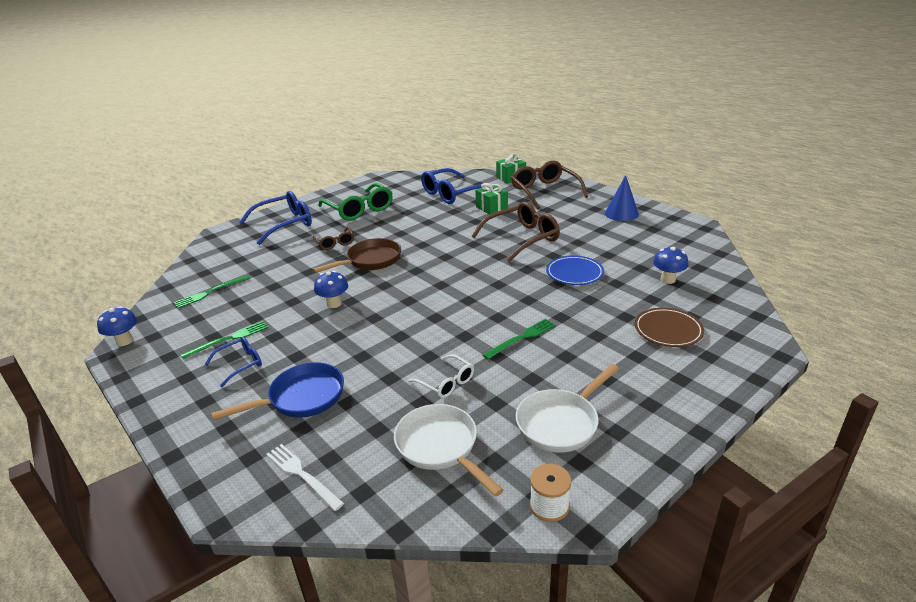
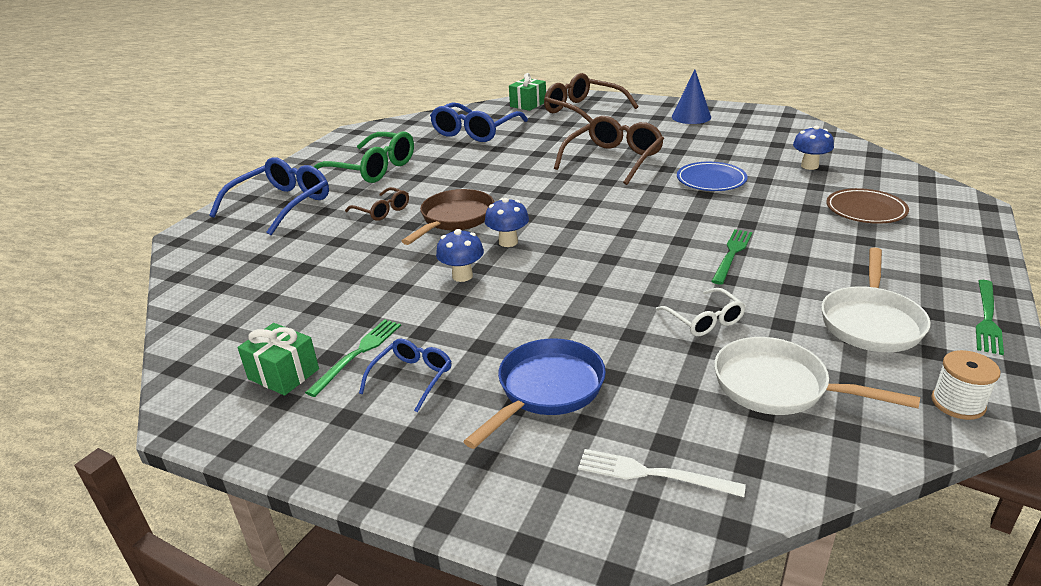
camera: 25 degrees left, 0 degrees up
(124, 341) = (186, 402): blue mushroom -> blue mushroom (508, 242)
(210, 292) = (260, 307): green fork -> green fork (987, 319)
(446, 383) = (705, 320): white glasses -> white glasses turned 45 degrees clockwise
(491, 208) = (541, 137): green gift -> green gift (283, 374)

